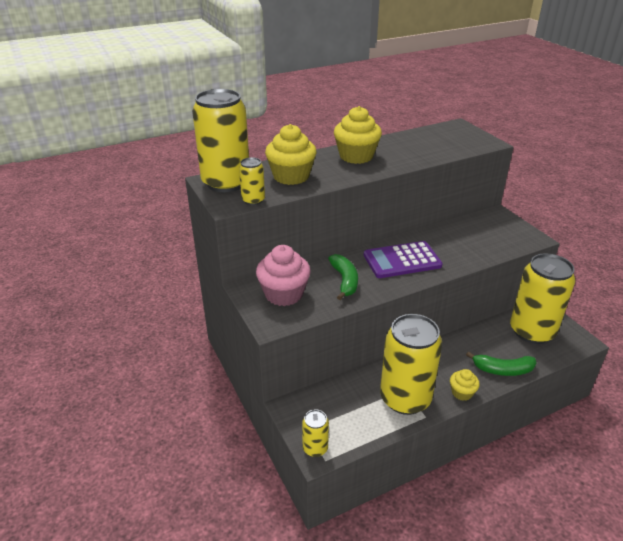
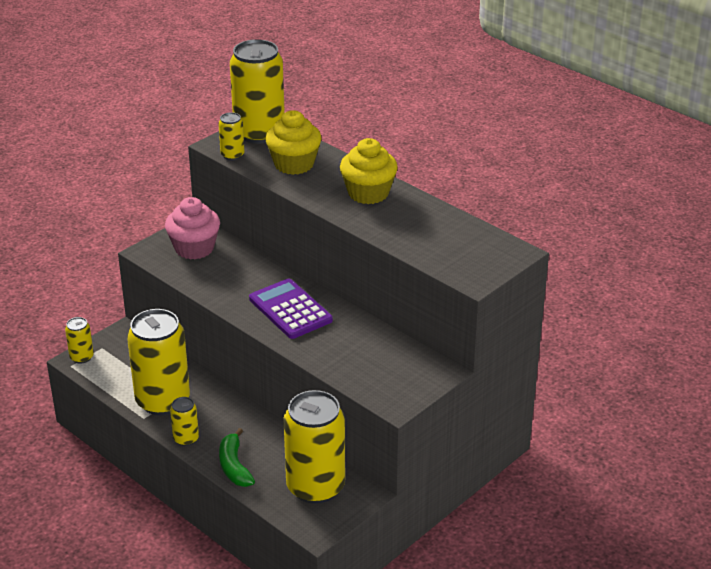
camera: 70 degrees right, 0 degrees up
(345, 281) = (233, 279): green banana -> none
(462, 393) = (186, 439): yellow cupcake -> yellow can

